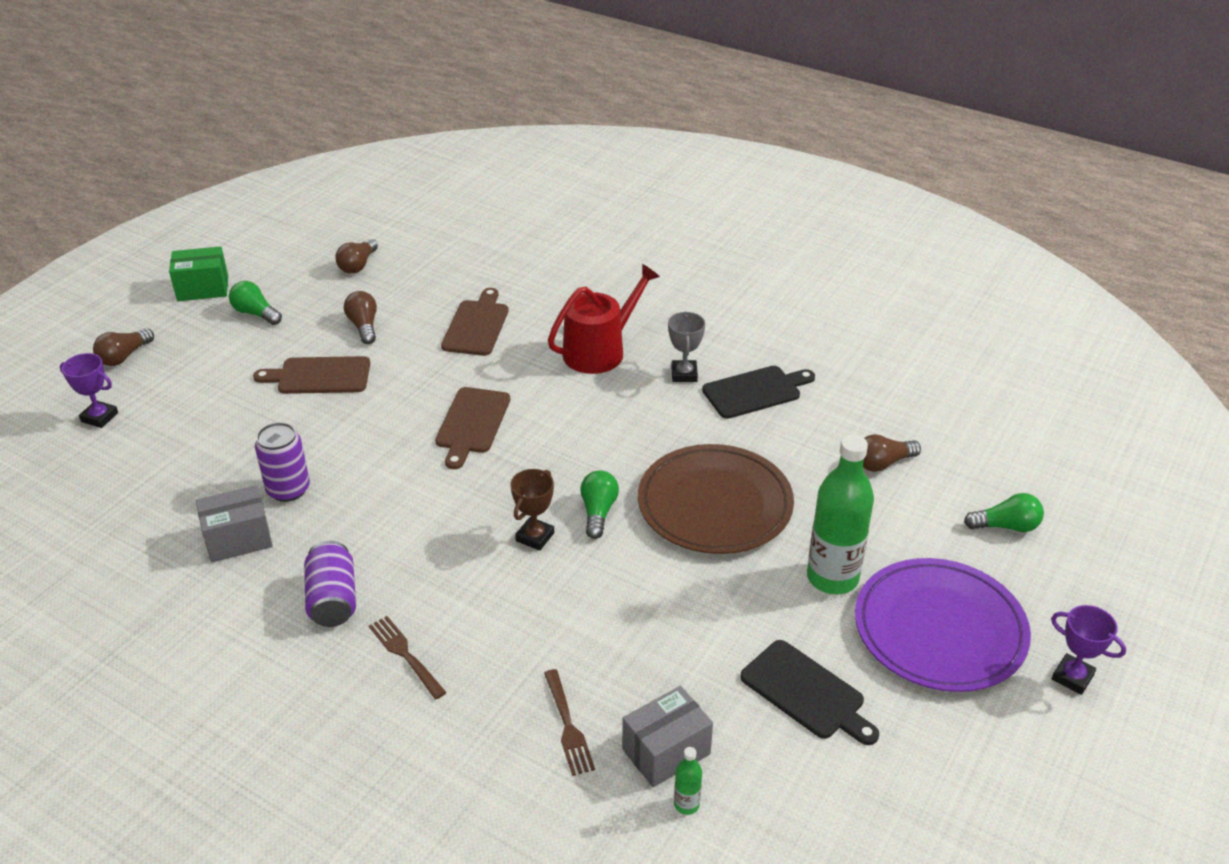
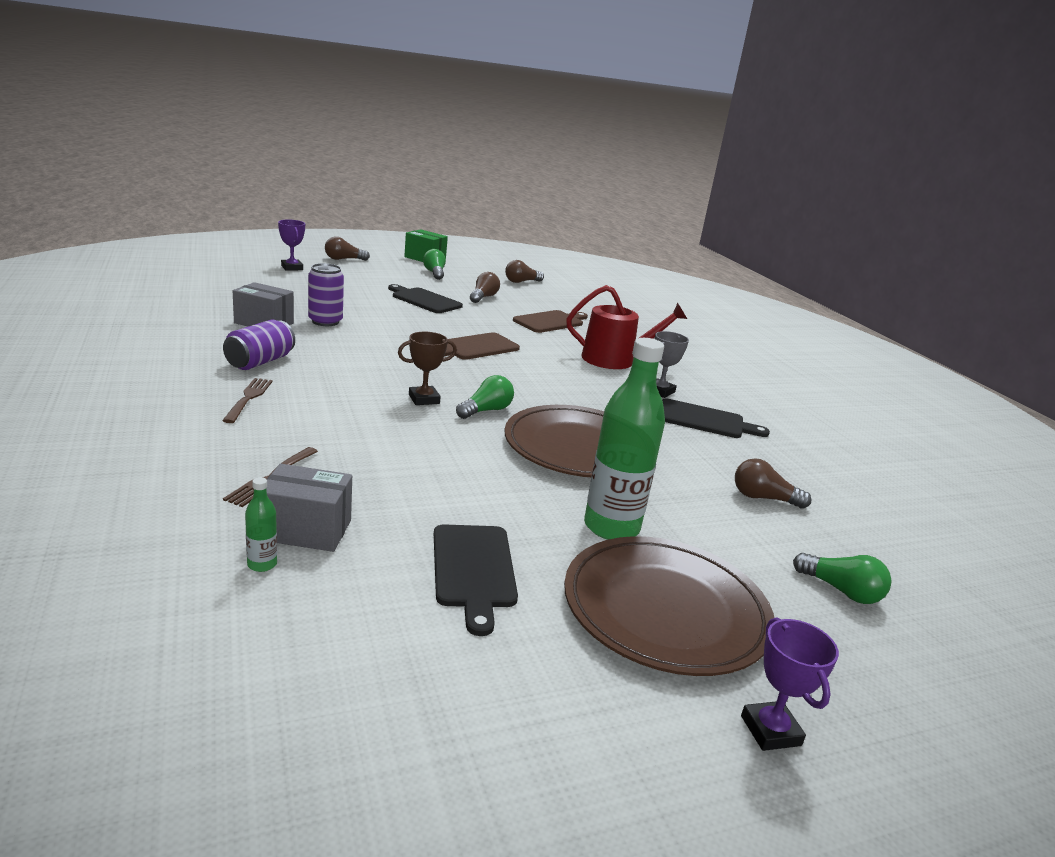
camera: 35 degrees right, 15 degrees down
(319, 376) = (424, 300): brown cutting board -> black cutting board
(939, 630) = (665, 610): purple plate -> brown plate

